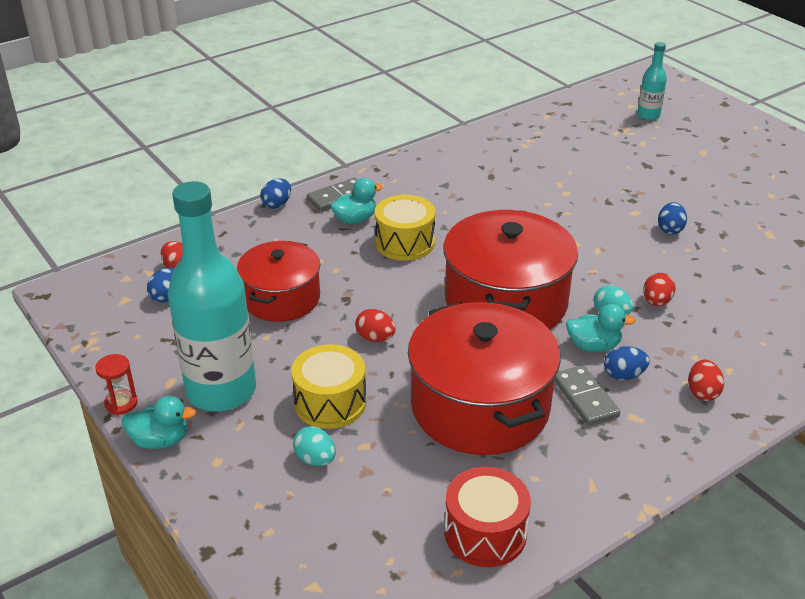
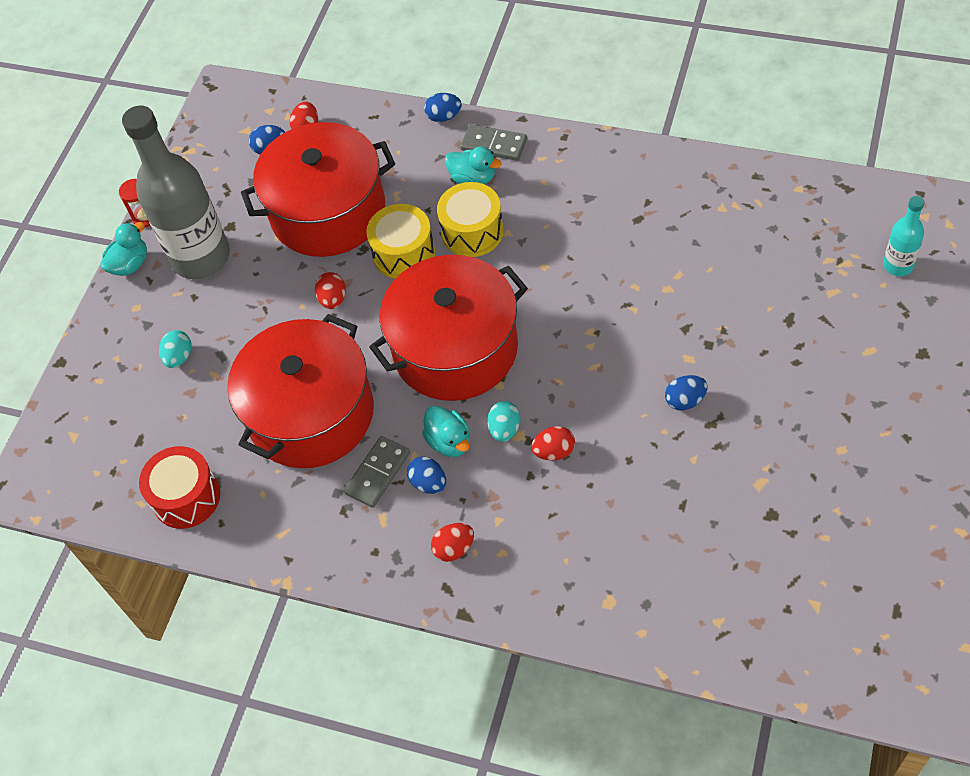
camera: 60 degrees right, 20 degrees up
(160, 440) = (130, 264): turquoise duck -> turquoise duck turned 105 degrees counterclockwise
(221, 391) = (201, 257): turquoise bottle -> grey bottle
(281, 298) = (328, 212): red pot -> red pot, size x1.59
(330, 402) = (240, 324): yellow drum -> yellow drum (404, 253)

